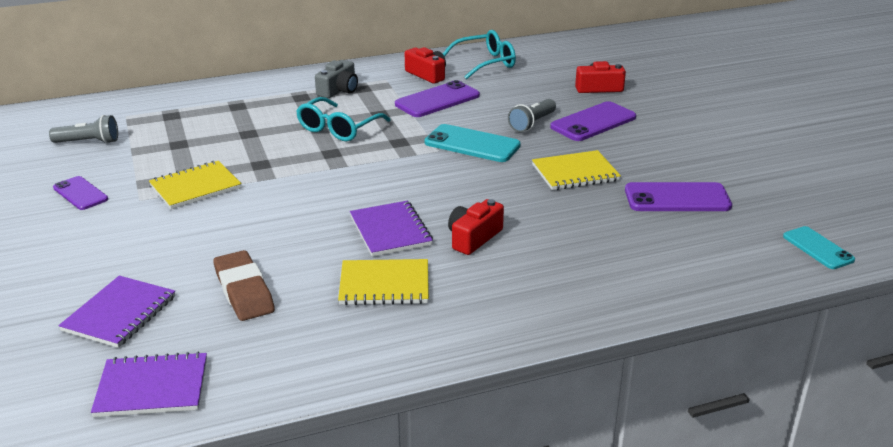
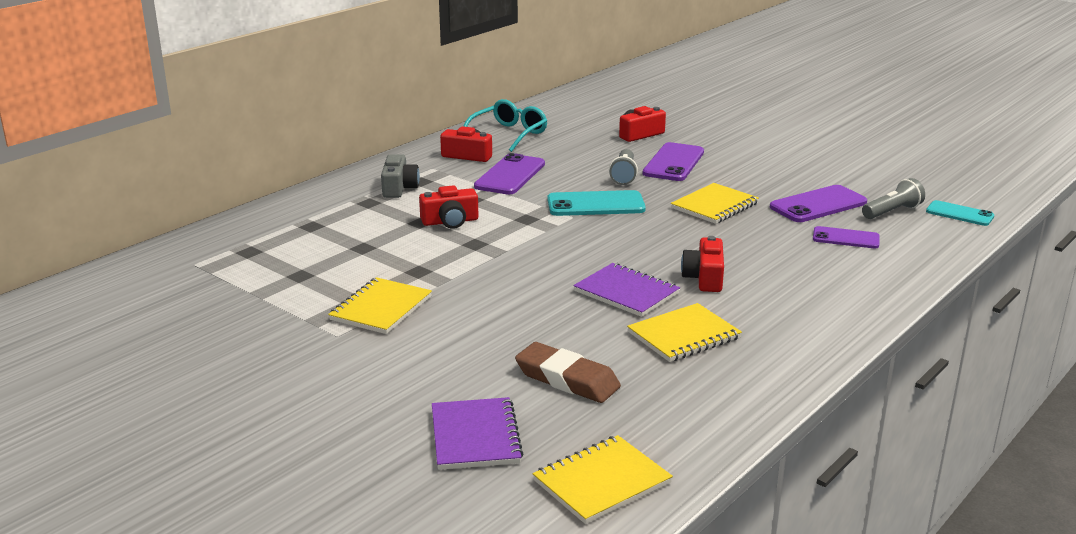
camera: 30 degrees left, 5 degrees down
(80, 193) = (260, 348): purple phone -> purple phone (845, 238)
(88, 142) = (189, 299): grey flashlight -> grey flashlight (892, 212)
(152, 387) = (601, 482): purple notebook -> yellow notebook
(338, 129) = (450, 221): turquoise glasses -> red camera

